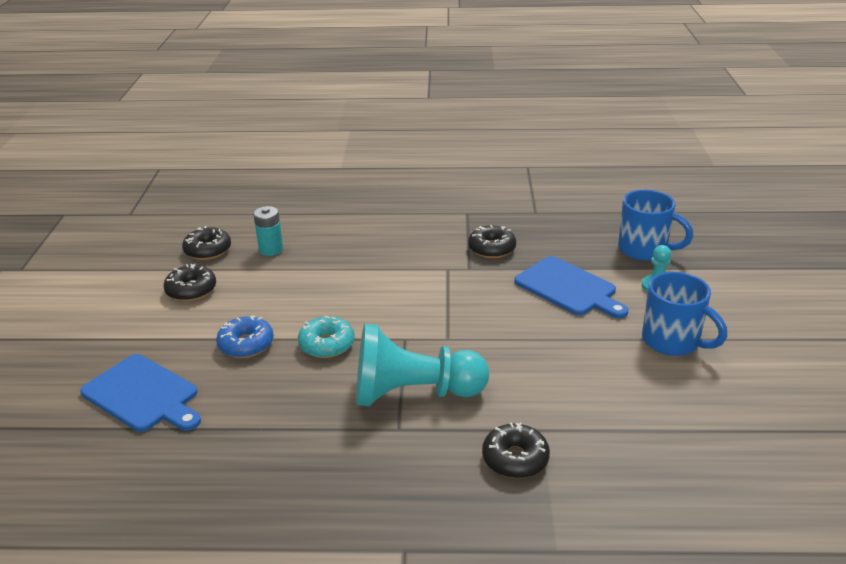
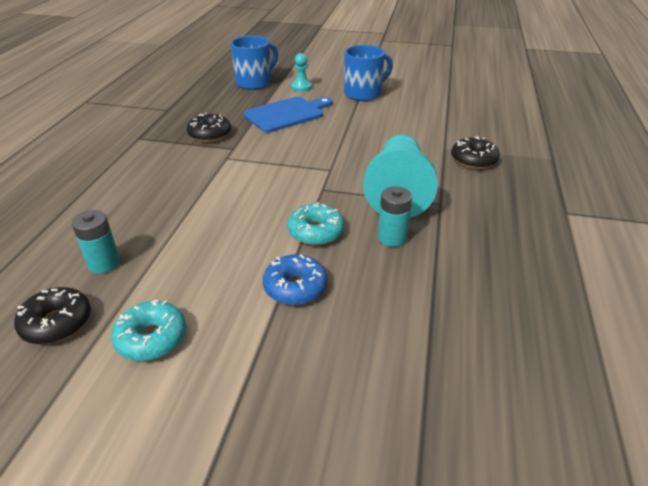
camera: 80 degrees left, 5 degrees up
(143, 395) = (366, 378): blue cutting board -> none
(191, 290) = (151, 338): black donut -> turquoise donut
(324, 395) = (392, 238): none -> turquoise battery

